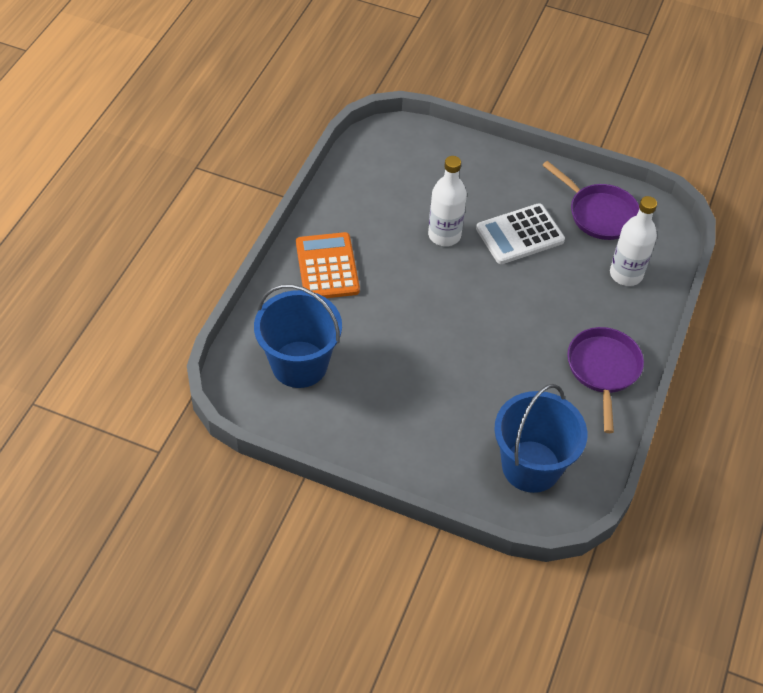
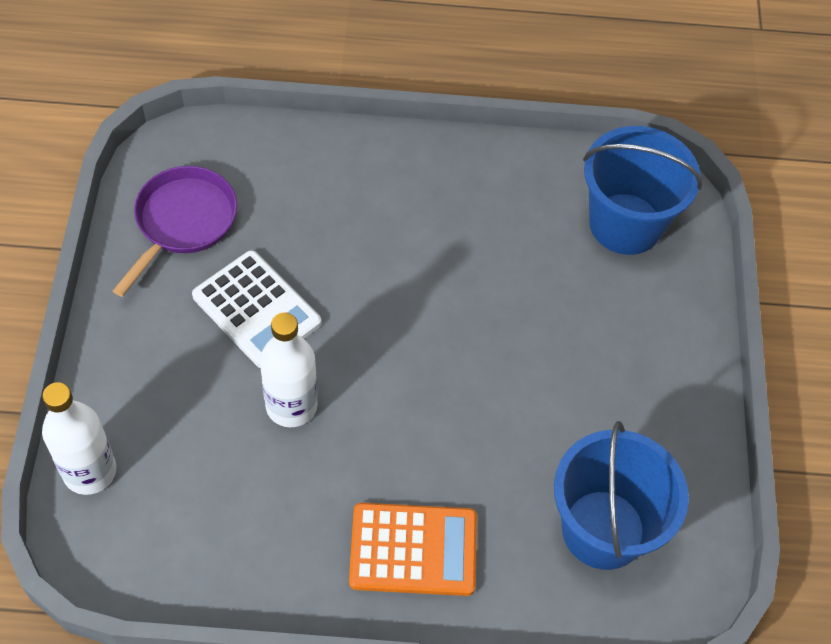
camera: 110 degrees left, 5 degrees up
(327, 267) = (413, 550): orange calculator -> orange calculator turned 150 degrees counterclockwise
(603, 370) = (452, 176): purple pan -> none
(626, 274) = (285, 176): white bottle -> white bottle (90, 471)

